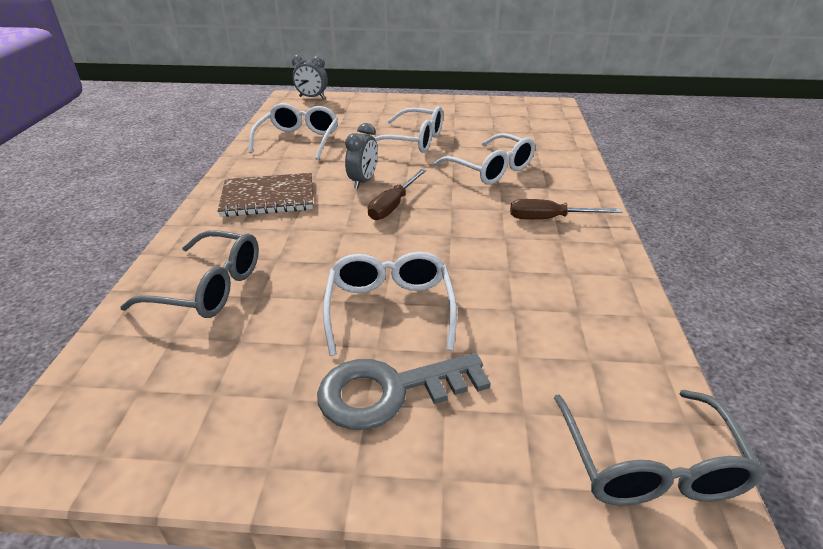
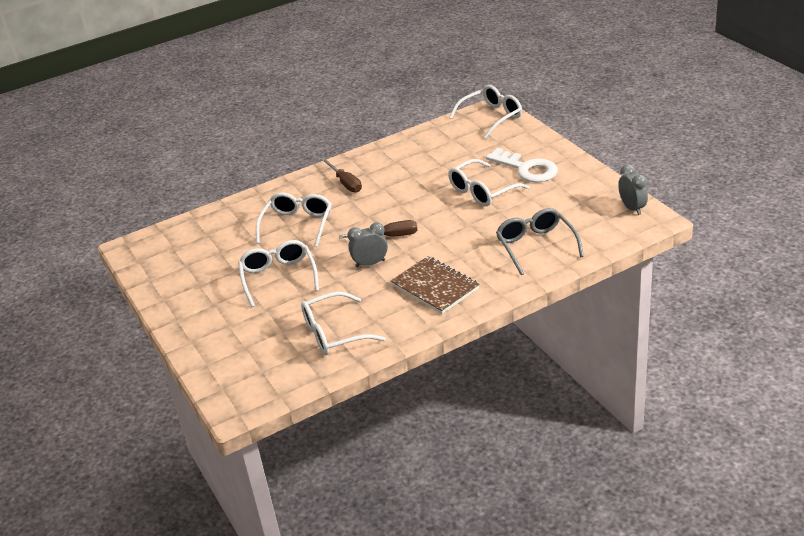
camera: 120 degrees left, 0 degrees up
(312, 97) = (223, 393): grey clock -> grey clock (632, 208)
(390, 391) = (526, 169): grey key -> white key
(649, 465) = (492, 117): grey glasses -> white glasses

